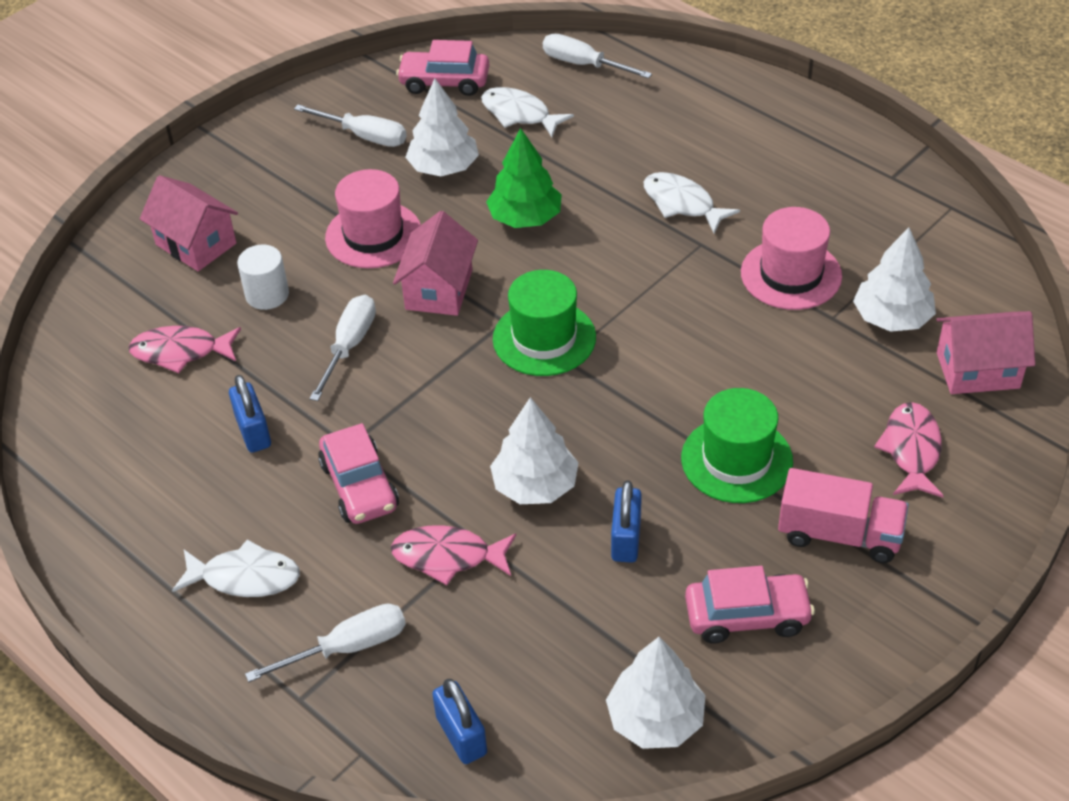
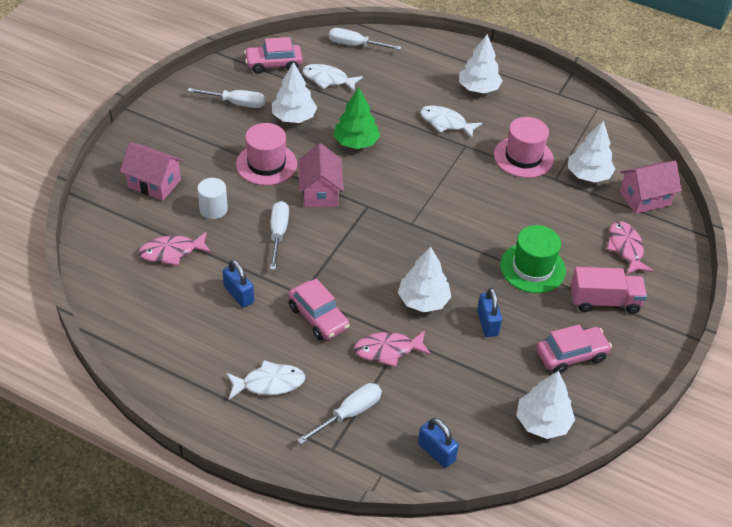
camera: 20 degrees left, 0 degrees up
(544, 338) = (395, 213): green hat -> none
(758, 153) = (478, 88): none -> white tree

